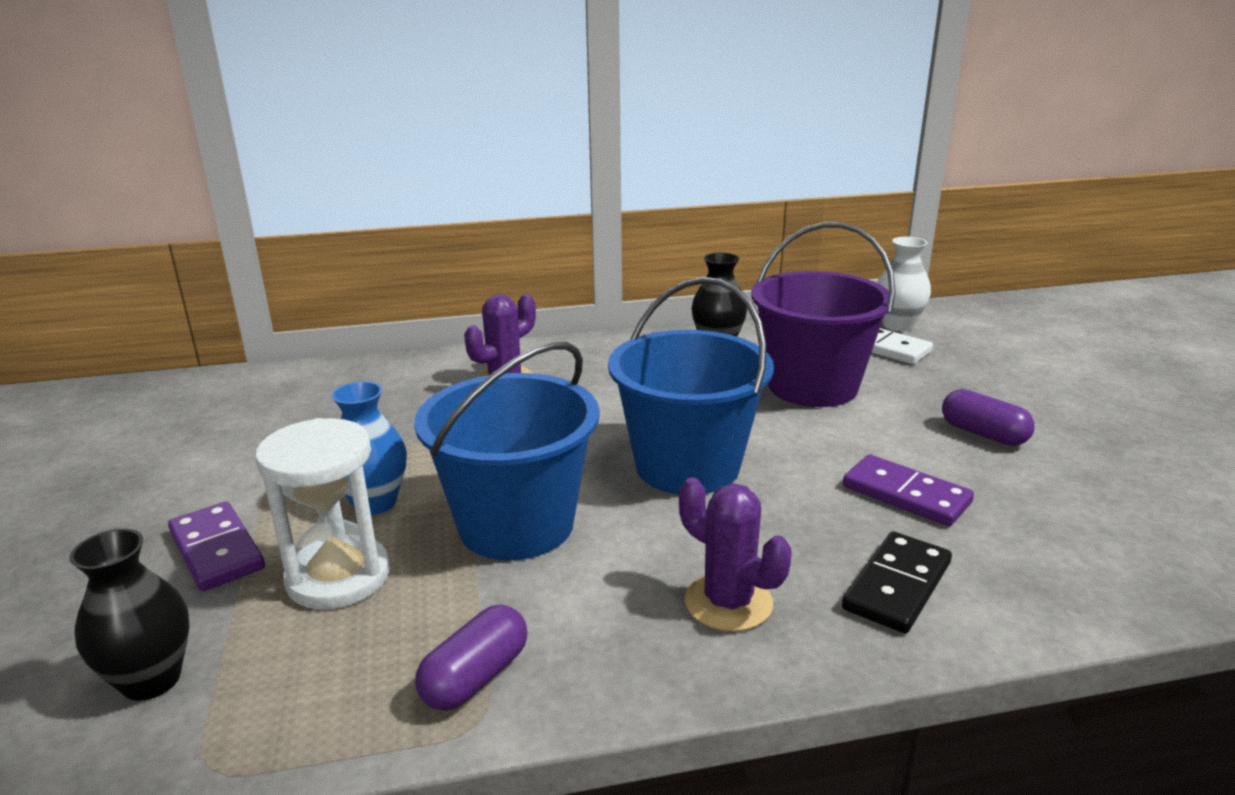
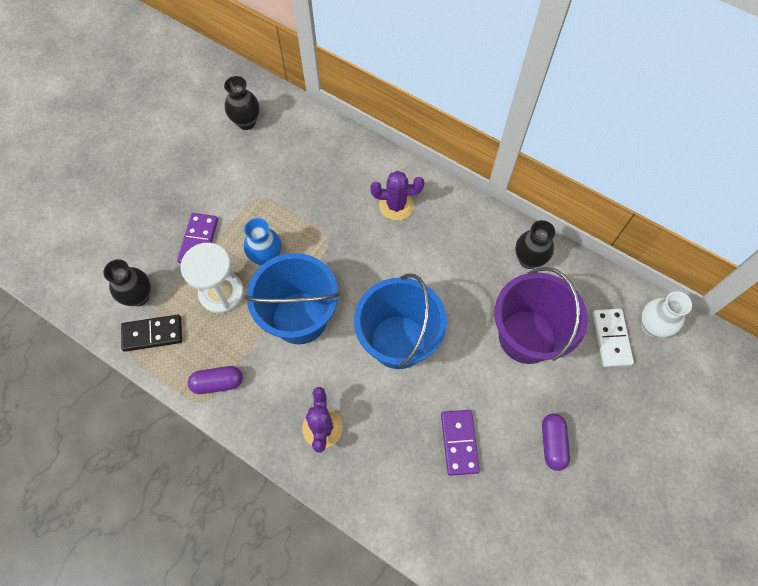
camera: 45 degrees right, 40 degrees up
(171, 416) = (246, 122): none -> black vase
(897, 586) = (386, 479): black domino -> black domino (152, 334)

